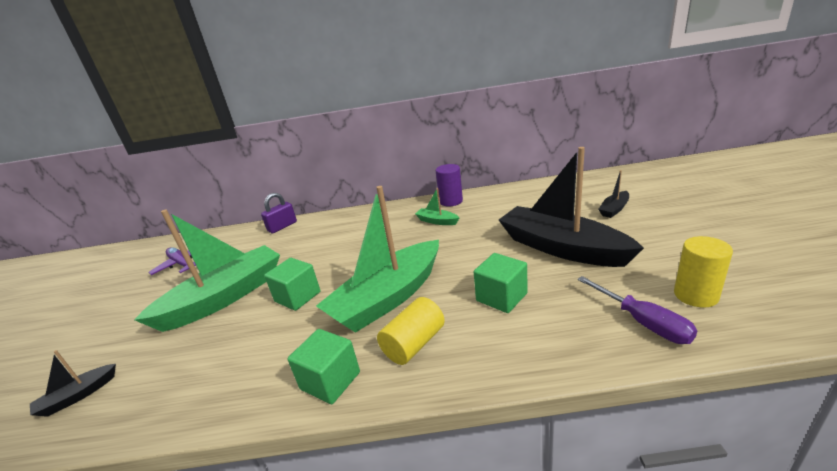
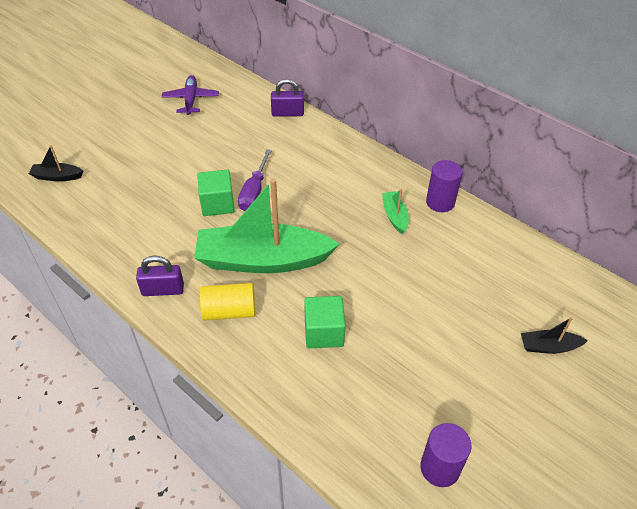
camera: 40 degrees right, 20 degrees up
(224, 297) = (181, 162): green boat -> none
(330, 381) = (163, 290): green cube -> purple padlock
(561, 248) = (432, 337): black boat -> none
(642, 322) = (369, 442): purple screwdriver -> purple screwdriver (254, 191)
(695, 295) = (440, 468): yellow cylinder -> purple cylinder

